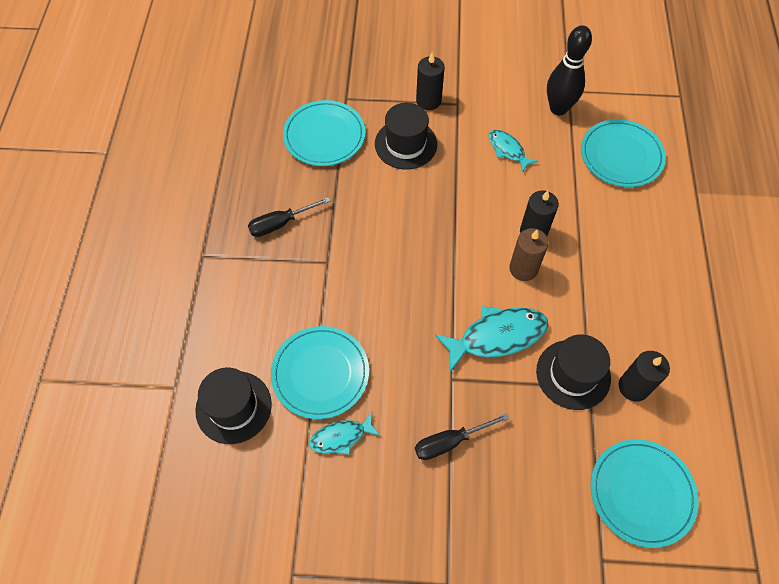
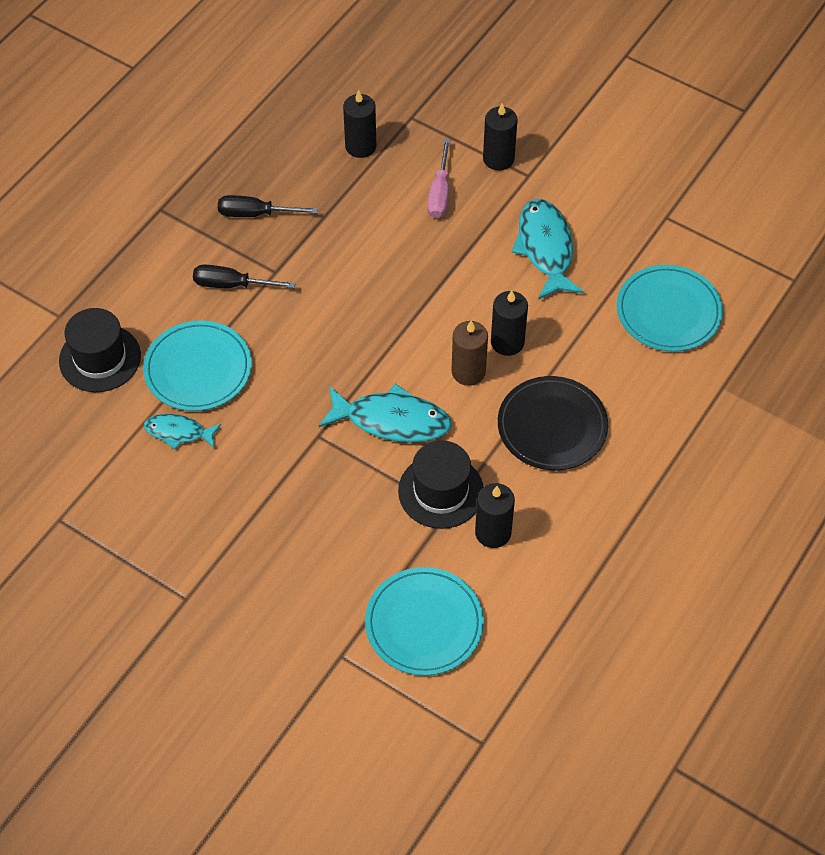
camera: 30 degrees right, 5 degrees down
(324, 136) = (360, 146): turquoise plate -> black candle
(406, 144) = (440, 193): black hat -> pink screwdriver
(450, 442) = (275, 487): black screwdriver -> black screwdriver (232, 285)
(507, 150) = (545, 248): turquoise fish -> turquoise fish, size x1.72
(558, 108) = (638, 230): black bowling pin -> none
(610, 280) = (552, 426): none -> black plate

